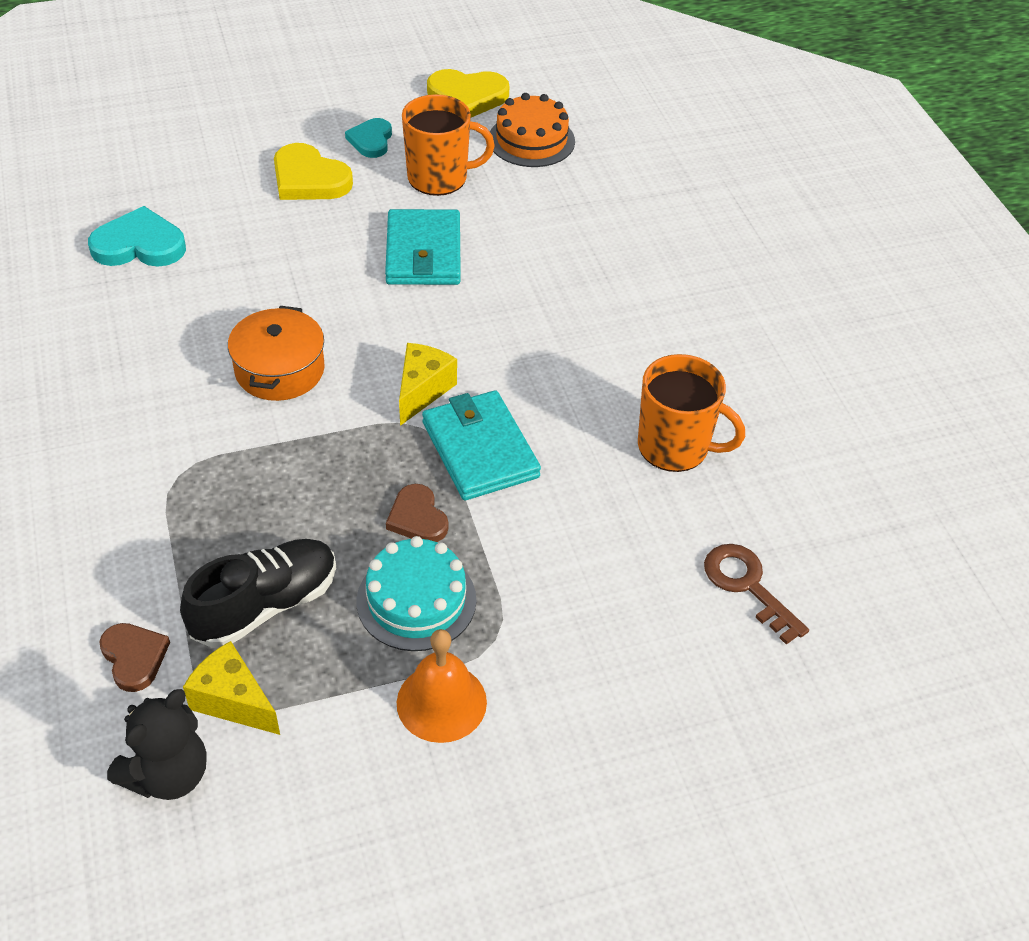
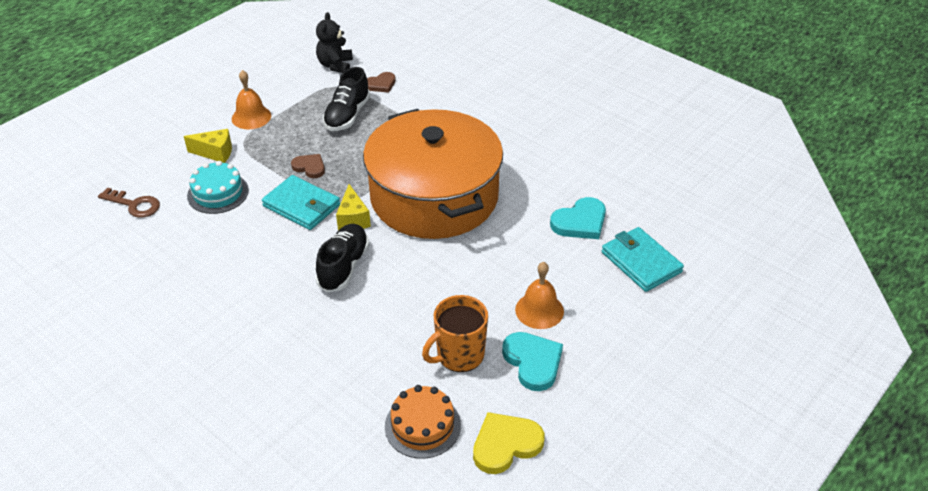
camera: 150 degrees right, 5 degrees down
(134, 657) = (381, 84): brown heart -> brown heart turned 60 degrees counterclockwise
(233, 701) = (331, 88): yellow cheese -> yellow cheese (215, 153)
(280, 370) = (434, 196): orange pot -> orange pot, size x2.46
(309, 179) = (539, 310): yellow heart -> orange bell
(371, 140) = (533, 362): turquoise heart -> turquoise heart, size x1.56
(416, 600) = (286, 141): turquoise cake -> turquoise cake (218, 193)
(423, 253) = (420, 295): turquoise wallet -> turquoise wallet (641, 262)
(488, 329) = (343, 267): none -> black shoe
(675, 447) = (198, 250): orange mug -> none

